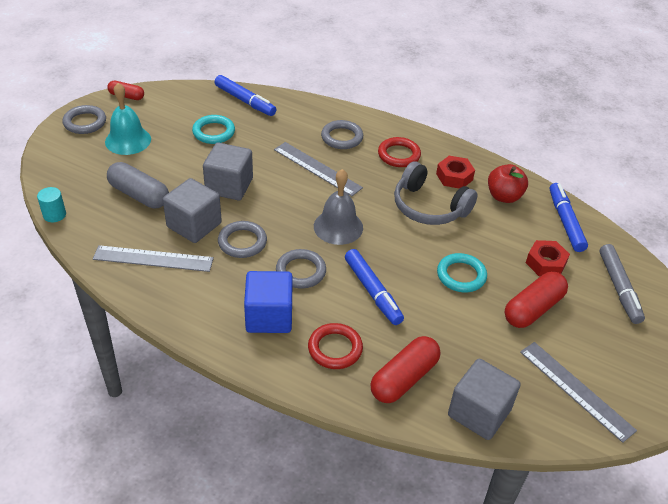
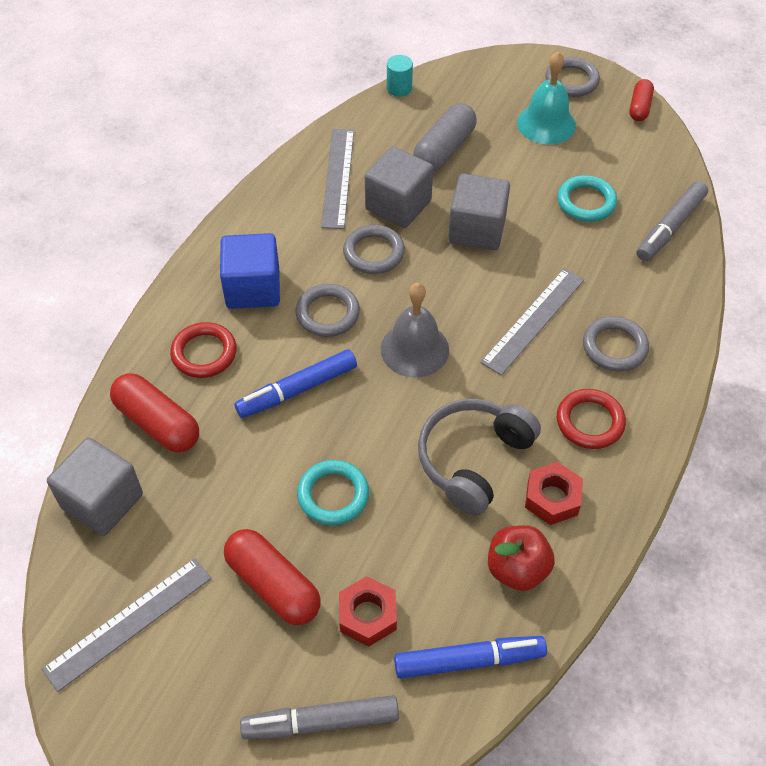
camera: 90 degrees right, 10 degrees up
(245, 101) = (670, 227): blue marker -> grey marker

